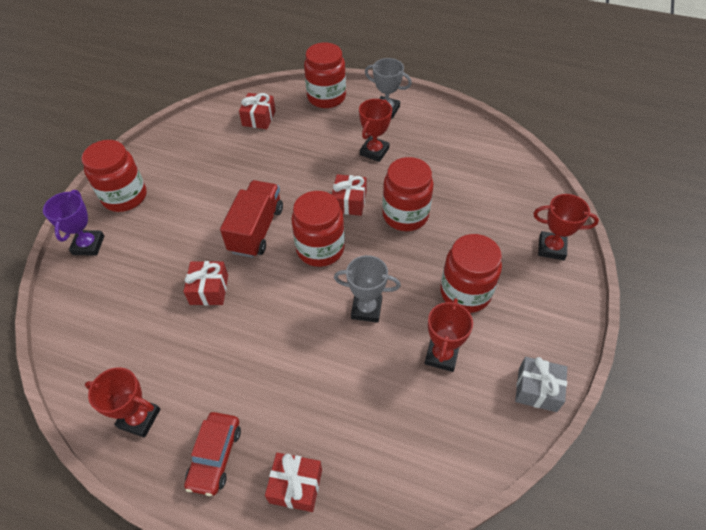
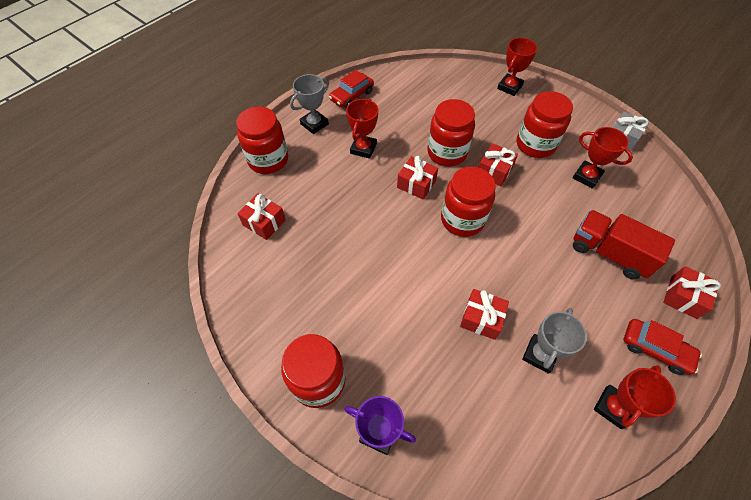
camera: 70 degrees left, 5 degrees up
(256, 230) = (421, 262): red truck -> red truck (609, 253)
(366, 309) = (535, 207): grey trophy -> grey trophy (539, 355)
(374, 151) = (363, 148): red trophy -> red trophy turned 60 degrees clockwise
(401, 261) = (494, 171): none -> red gift
(441, 122) = (352, 96): none -> red car

